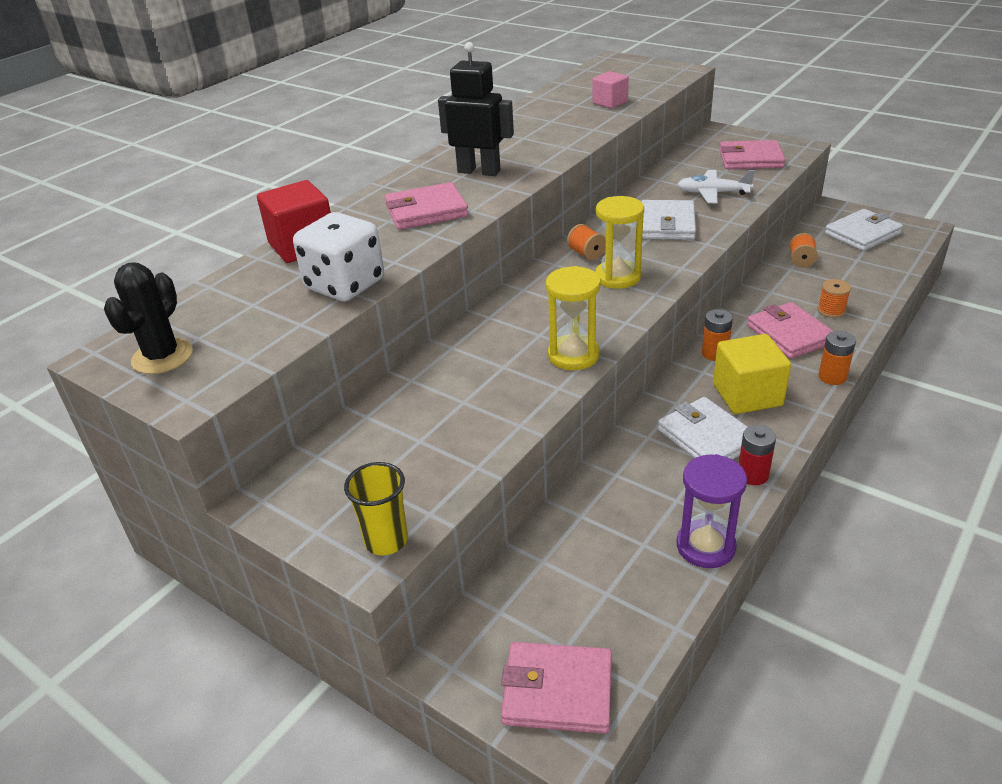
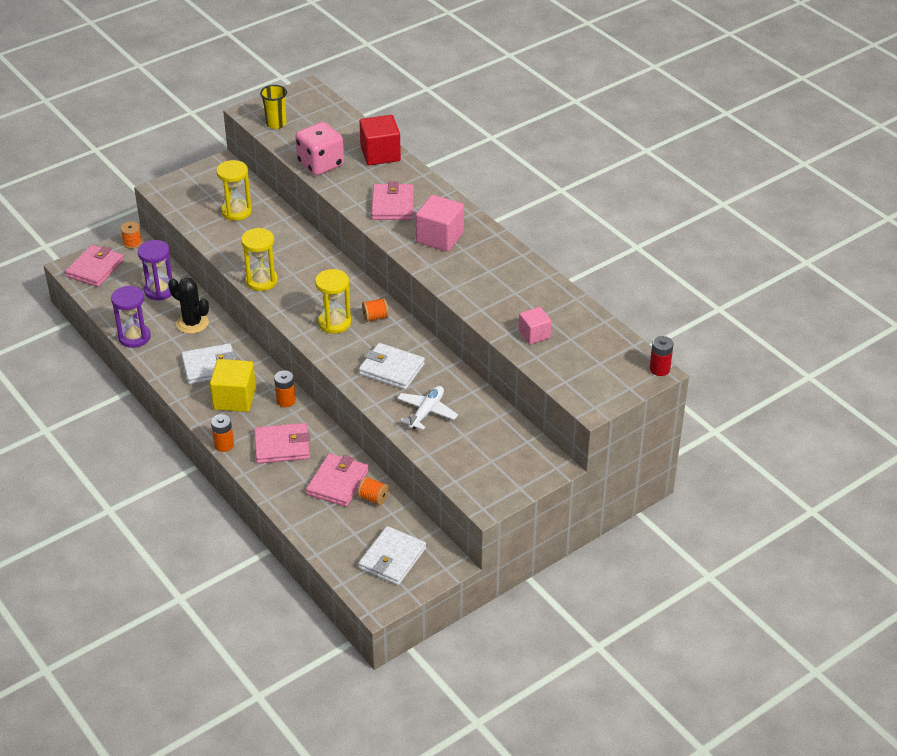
camera: 105 degrees right, 5 degrees up
(162, 357) = (293, 105): black cactus -> black cactus (192, 323)
(345, 285) = (320, 164): white dice -> pink dice
(386, 540) = (169, 195): yellow cup -> yellow cup (276, 124)
(409, 434) = (236, 211): none -> yellow hourglass
(479, 171) = (440, 237): black robot -> pink cube
(572, 561) = (159, 290): none -> purple hourglass
(750, 159) = (477, 460): pink wallet -> pink wallet (337, 483)
(752, 475) = (168, 373): red battery -> red battery (659, 369)
(831, 310) = (295, 481): orange spool -> orange spool (132, 243)
(862, 234) = (392, 558): white wallet -> white wallet turned 45 degrees clockwise

